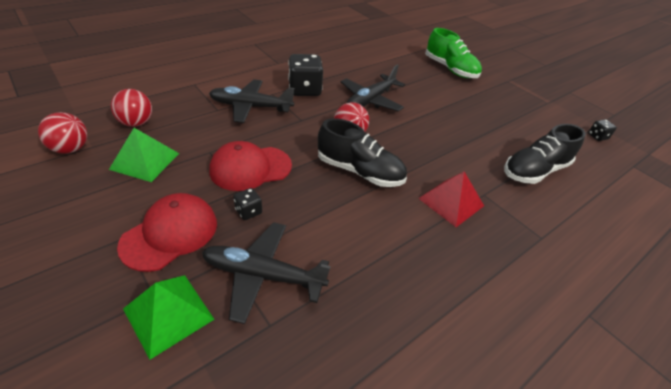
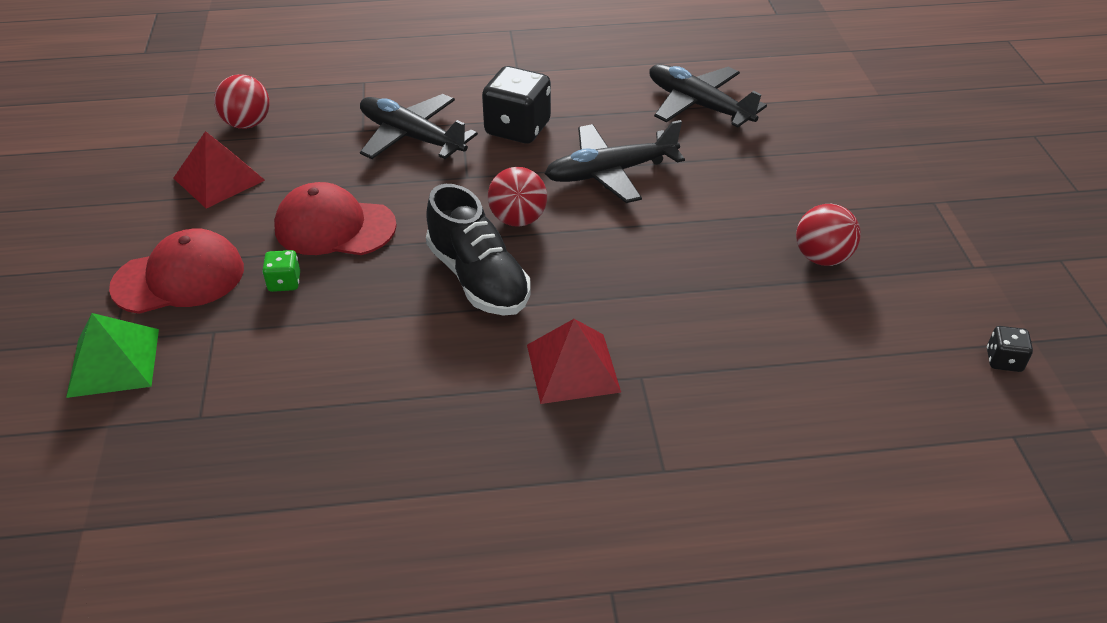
camera: 35 degrees right, 0 degrees up
(71, 149) = (152, 139): red ball -> red ball (822, 258)
(145, 161) = (219, 179): green pyramid -> red pyramid
(248, 211) = (284, 282): black dice -> green dice
(263, 275) = (237, 363): black plane -> black plane (698, 105)
(450, 69) = (830, 150): green shoe -> none
(534, 171) = (780, 373): black shoe -> none

